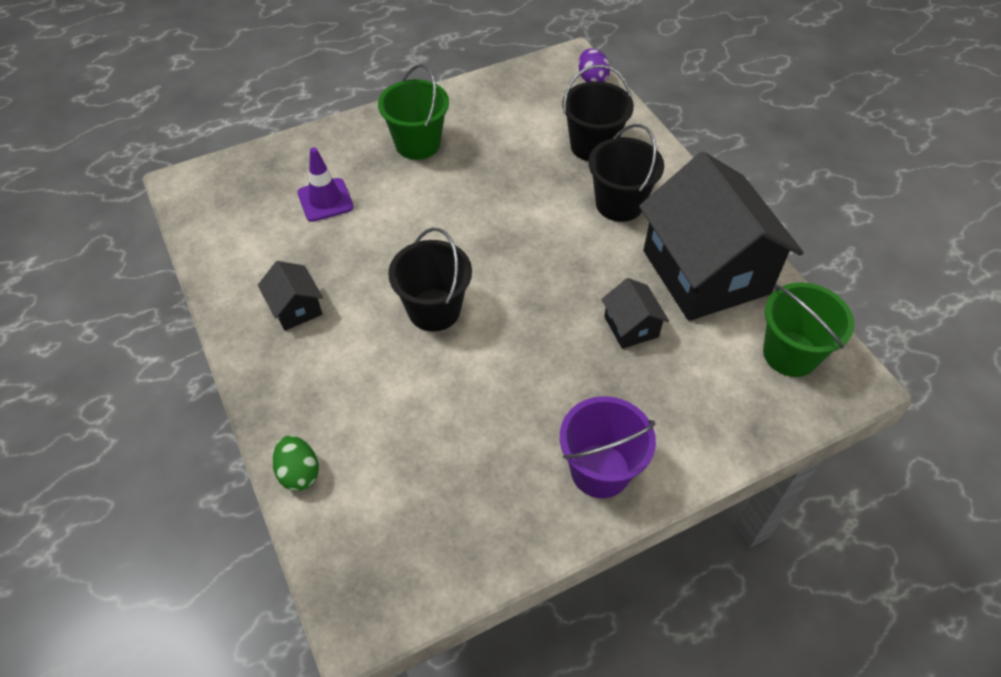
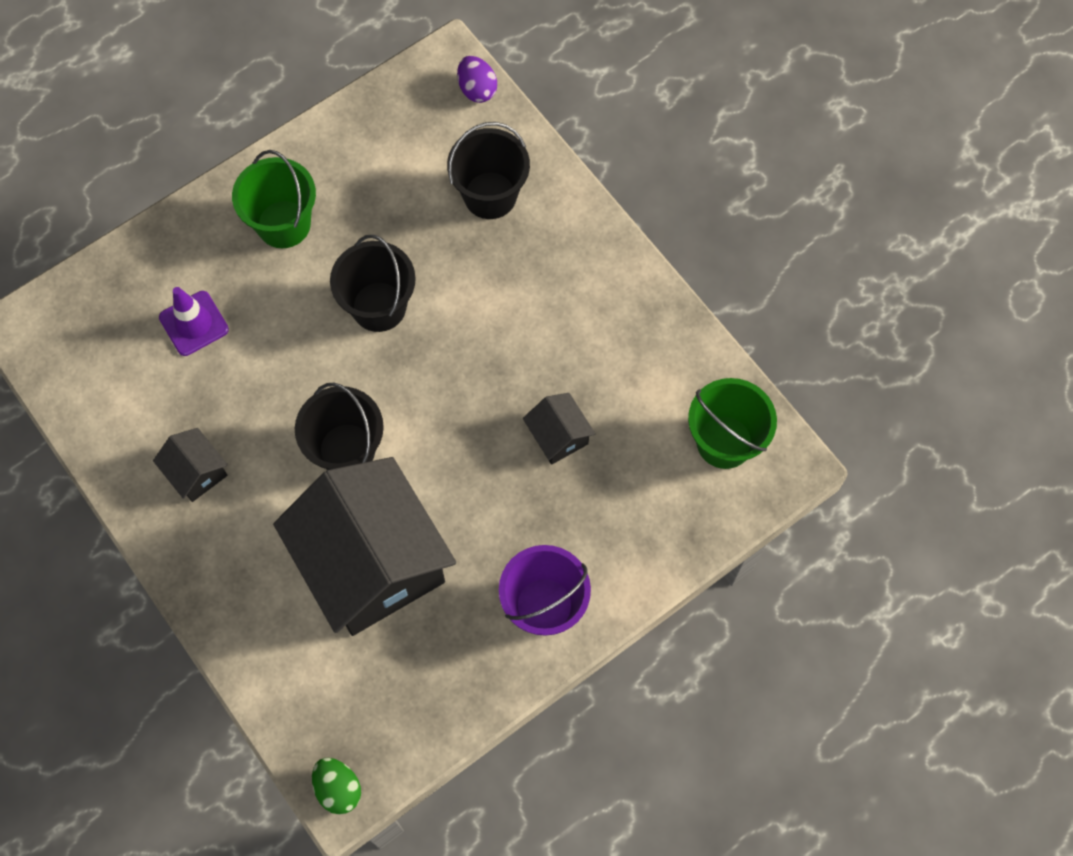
camera: 10 degrees left, 15 degrees up
(299, 473) = (249, 659): green egg -> green egg (338, 788)
(619, 204) = (529, 276): black bucket -> black bucket (379, 306)
(706, 272) = (632, 353): black house -> black house (372, 563)

